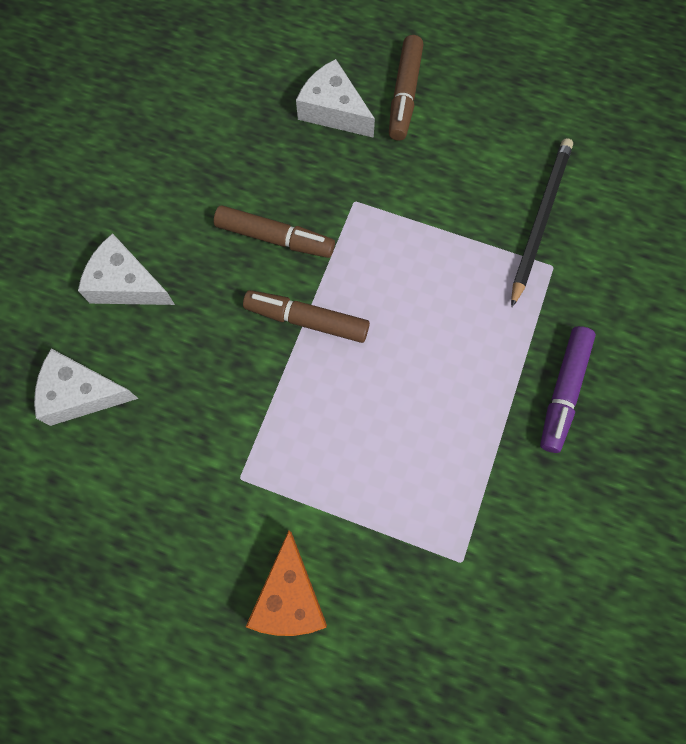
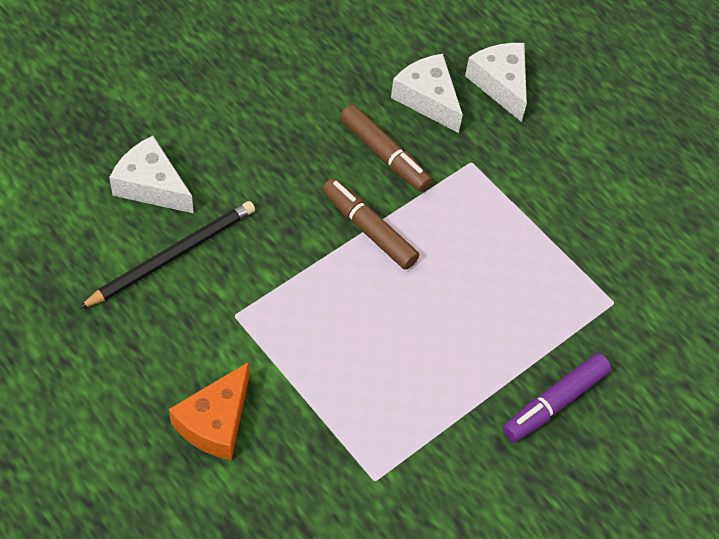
camera: 25 degrees right, 15 degrees down
(126, 284) = (239, 126): white cheese -> white cheese (427, 99)
(404, 95) = (572, 103): brown marker -> none
(540, 220) = (627, 260): black pencil -> black pencil (173, 256)

